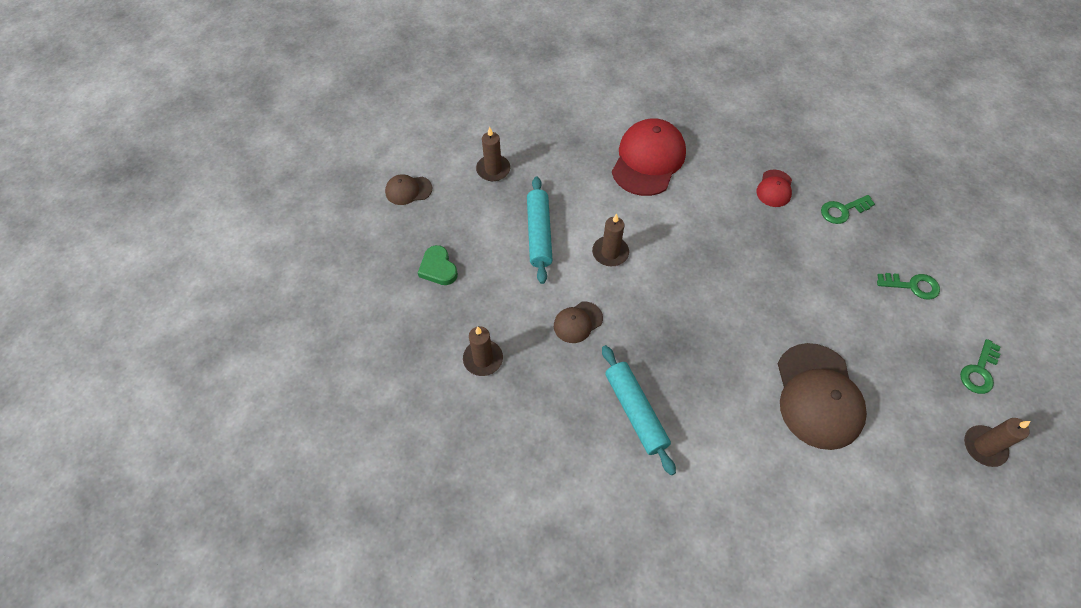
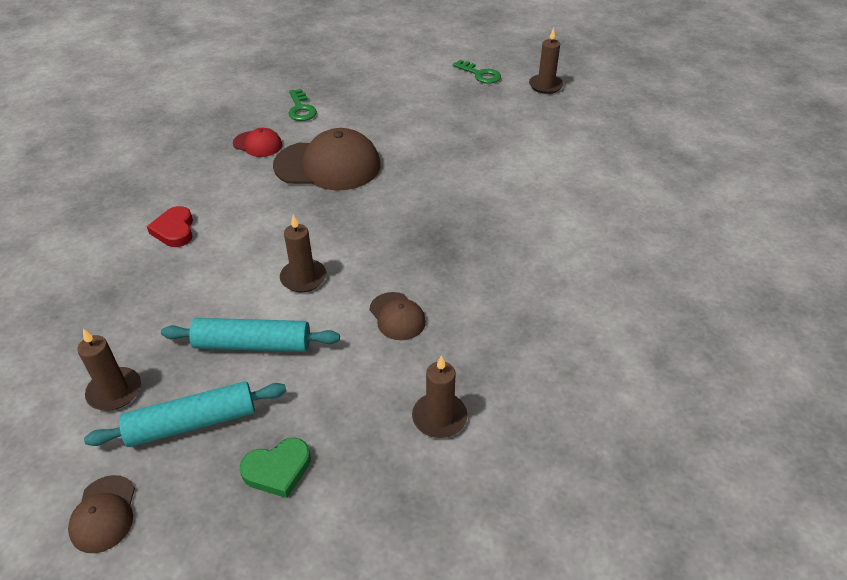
camera: 85 degrees left, 15 degrees down
(635, 411) = (516, 278): turquoise rolling pin -> turquoise rolling pin (192, 422)
(648, 160) = (174, 230): red cap -> red heart
(818, 396) = (500, 156): brown cap -> brown cap (328, 165)
(912, 286) = (394, 88): green key -> none

